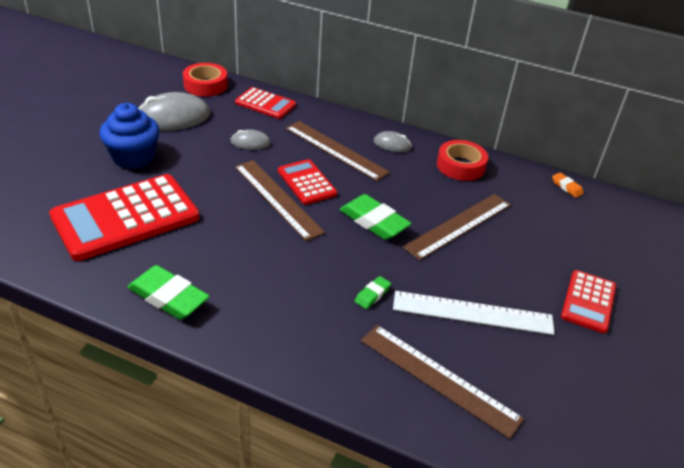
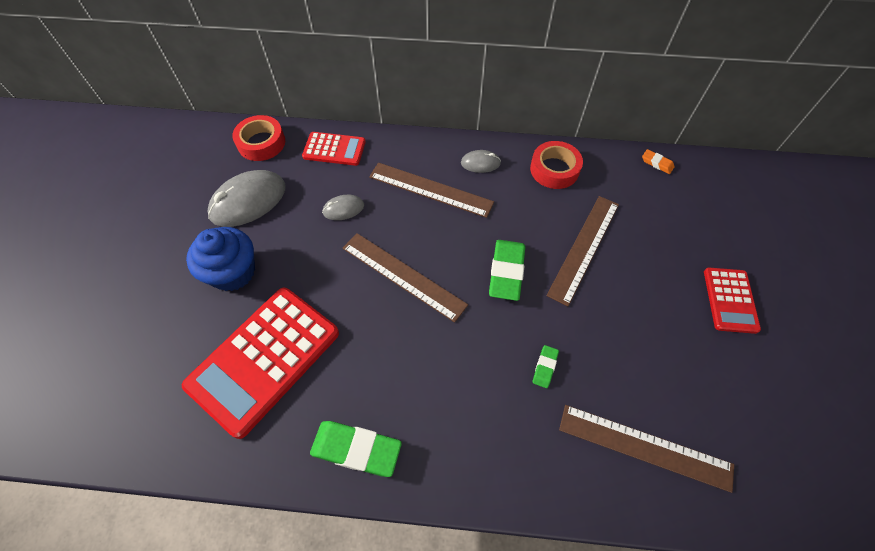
camera: 15 degrees left, 20 degrees up
(307, 182) = (422, 244): red calculator -> none
(374, 221) = (506, 272): green eraser -> green eraser turned 75 degrees clockwise
(472, 312) = (640, 353): white ruler -> none

